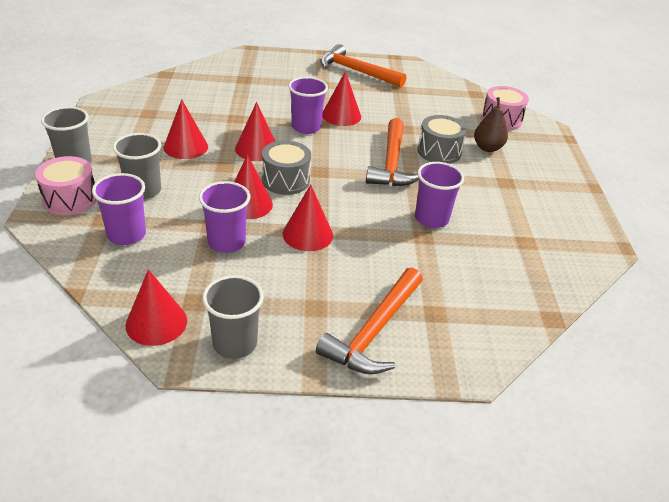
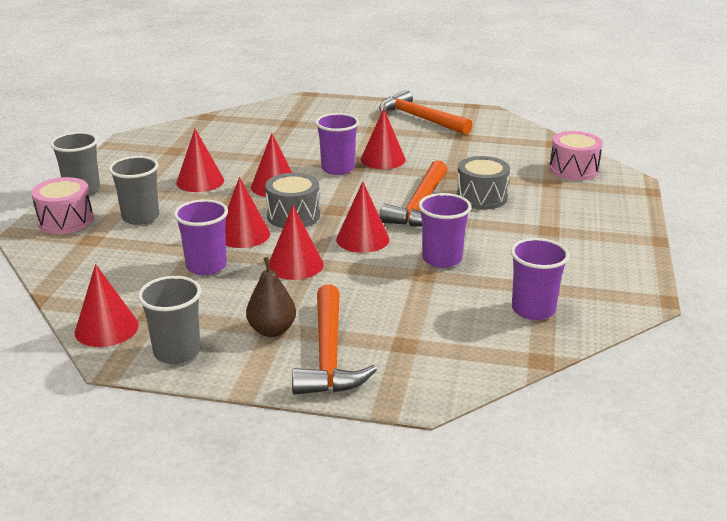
camera: 15 degrees right, 10 degrees down
(126, 235) = (108, 253): purple cup -> purple cup (533, 309)
(356, 202) = (362, 239): none -> red cone
(374, 331) = (329, 354): orange hammer -> orange hammer turned 45 degrees counterclockwise
(487, 148) = (542, 196): brown pear -> brown pear (272, 330)

